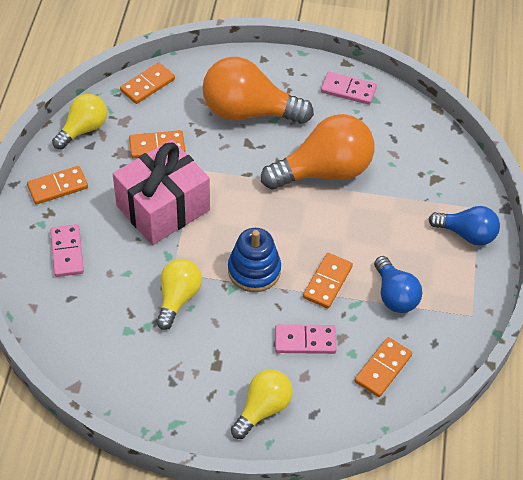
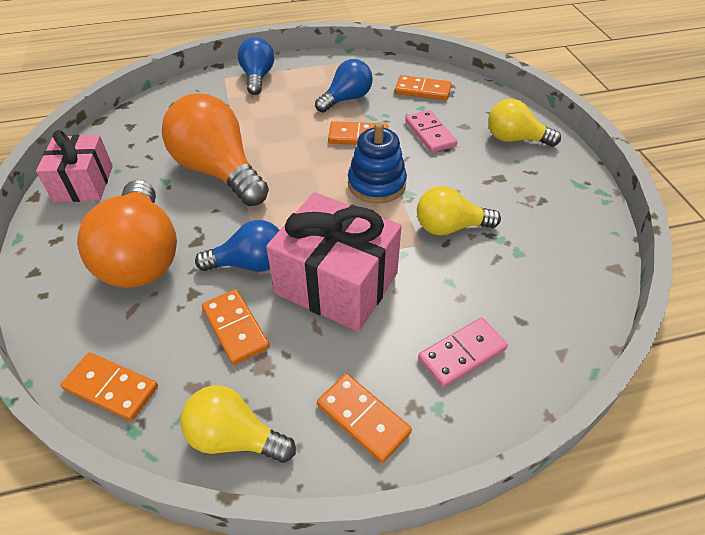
camera: 110 degrees left, 5 degrees down
(209, 166) = (250, 264): none -> blue light bulb
(348, 90) = (83, 183): pink domino -> pink gift

